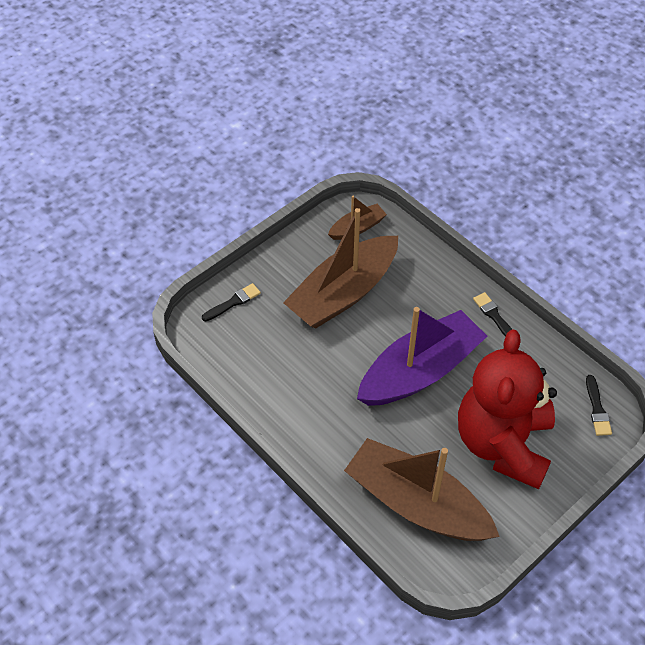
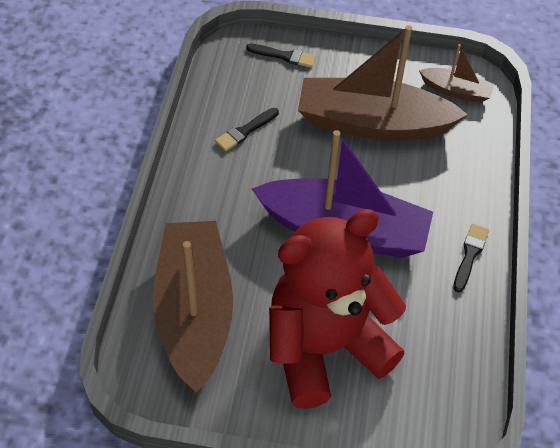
camera: 50 degrees right, 0 degrees up
(597, 409) = (448, 412): black brush -> black brush (245, 131)

